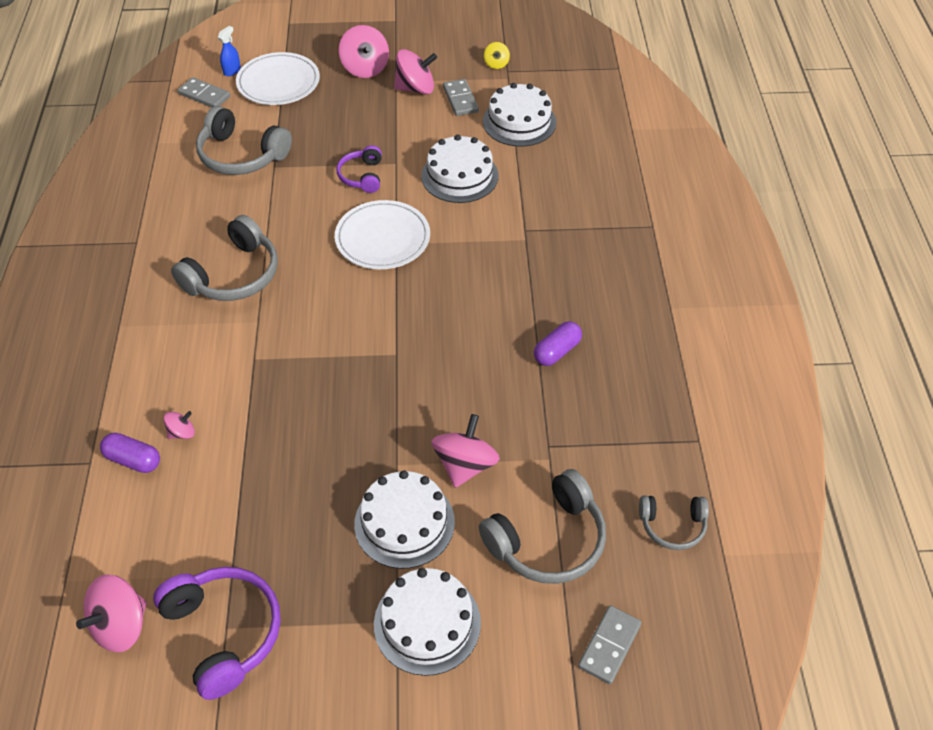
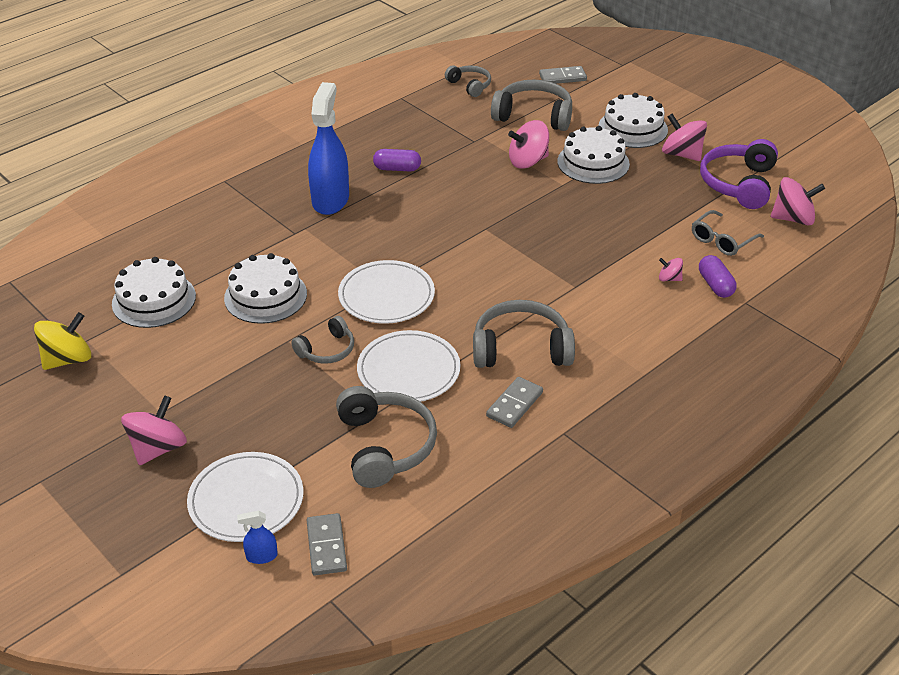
camera: 130 degrees left, 10 degrees down
(172, 524) = (722, 240): none -> grey glasses
(291, 204) = (408, 370): none -> white plate
(362, 176) = (327, 350): purple headphones -> grey headphones
(415, 88) = (161, 391): pink spinning top -> pink spinning top (681, 154)
(460, 99) = (152, 352): grey domino -> grey domino (514, 404)
(496, 64) = (68, 359): yellow spinning top -> yellow spinning top, size x1.93
(551, 277) = (330, 200): none -> blue spray bottle

